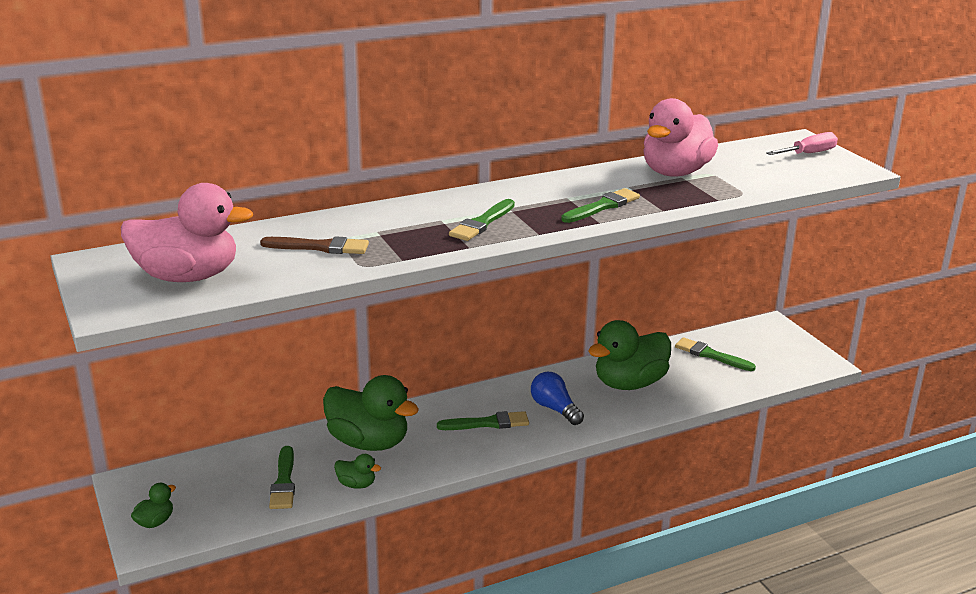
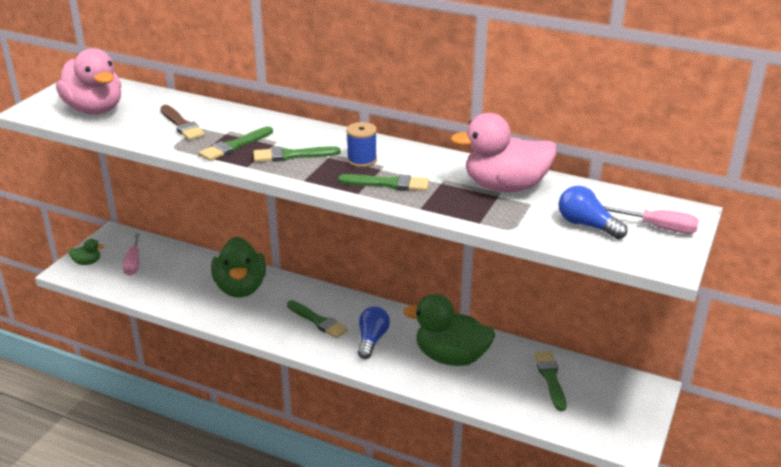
camera: 50 degrees right, 5 degrees up
(212, 491) = (133, 263): none -> pink screwdriver
(284, 482) = (167, 281): green brush -> green brush (234, 146)
(356, 484) = (192, 307): green duck -> none
(542, 201) = (362, 160): none -> blue spool
(773, 171) = (586, 225): none -> blue light bulb

